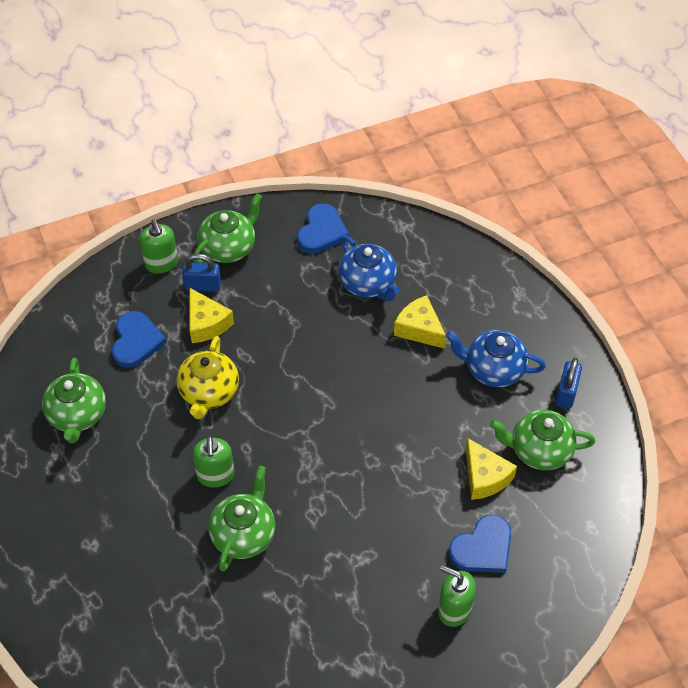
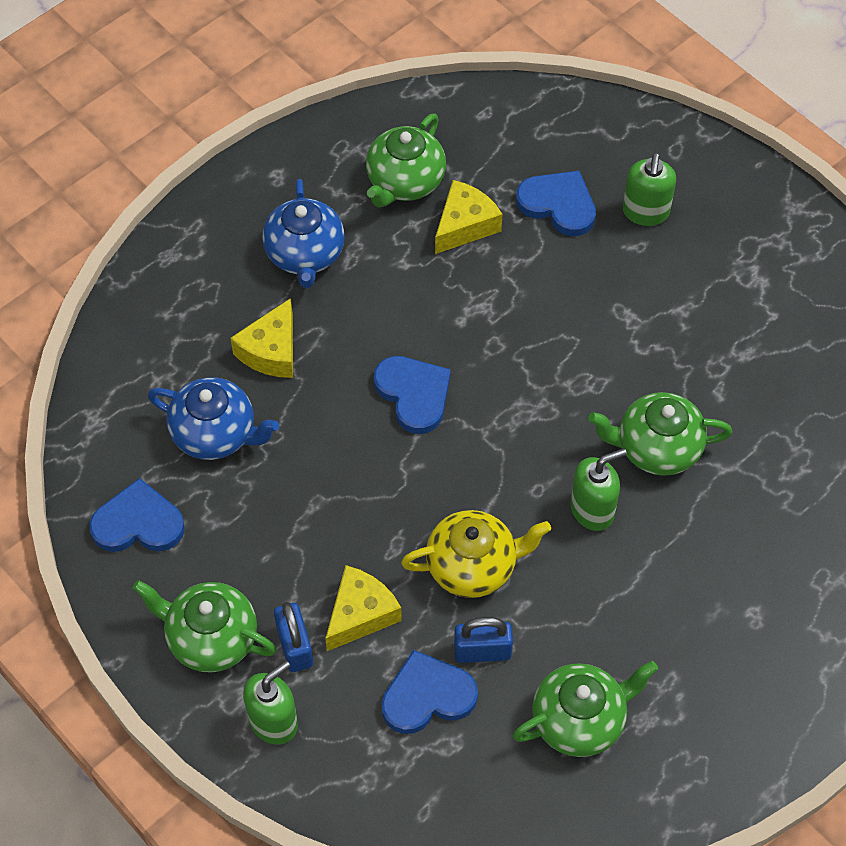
camera: 110 degrees left, 5 degrees up
(351, 399) = (414, 394): none -> blue heart
(368, 284) = (215, 433): blue teapot -> blue teapot turned 75 degrees clockwise
(539, 450) = (404, 182): green teapot -> green teapot turned 45 degrees clockwise
(566, 393) = (311, 173): blue padlock -> blue padlock (482, 651)

